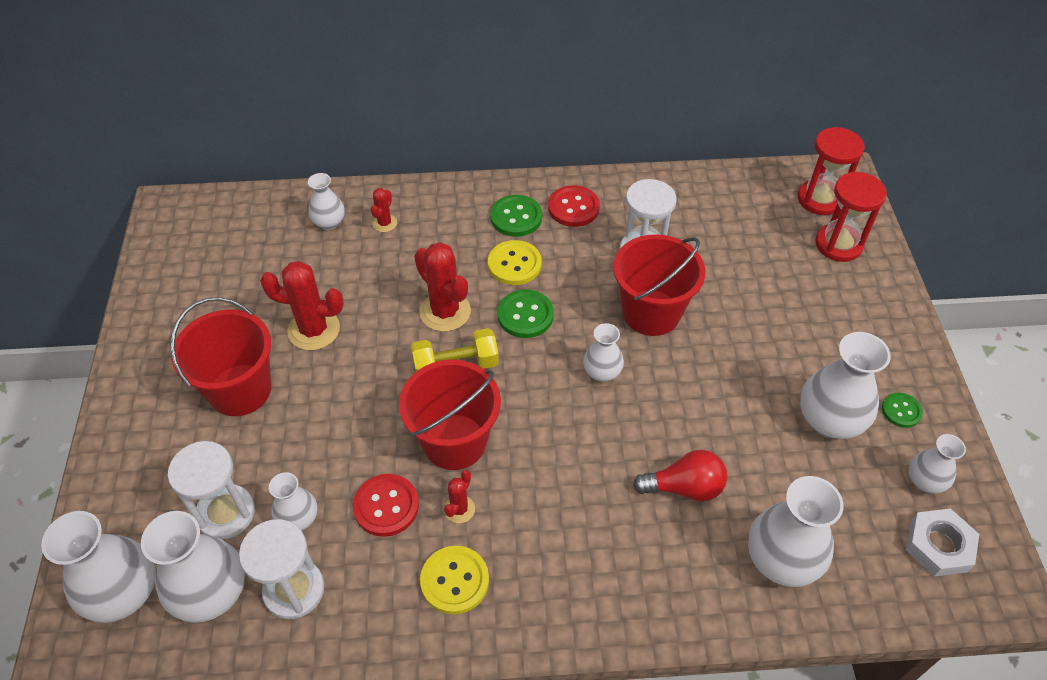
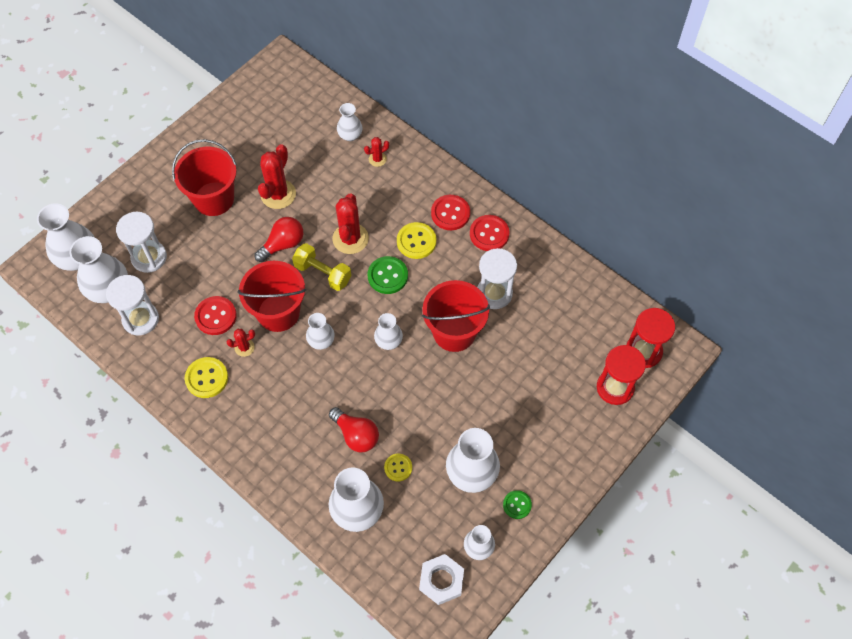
camera: 45 degrees right, 10 degrees up
(298, 519) = (174, 288): white vase -> white vase (321, 341)
(314, 330) = (278, 194): red cactus -> red cactus turned 60 degrees clockwise
(378, 372) = (283, 244): none -> red light bulb
(516, 217) = (450, 213): green button -> red button
(762, 479) = (398, 468): none -> yellow button

